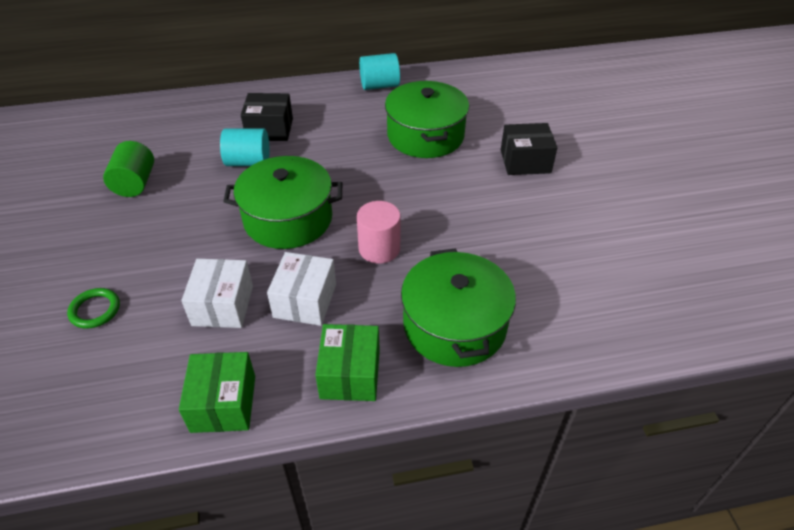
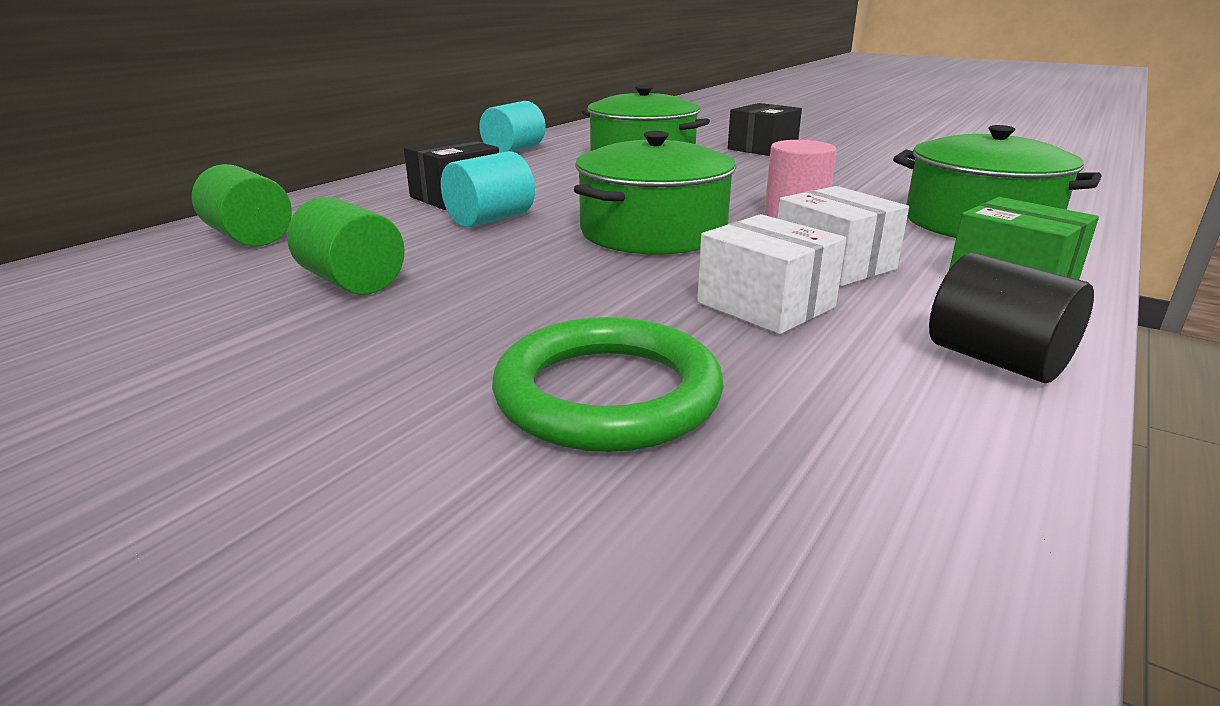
camera: 45 degrees left, 20 degrees down
(95, 310) = (607, 394): green ring -> green ring, size x1.94
(153, 123) = (249, 237): none -> green cylinder
(223, 403) = (996, 360): green box -> black cylinder

